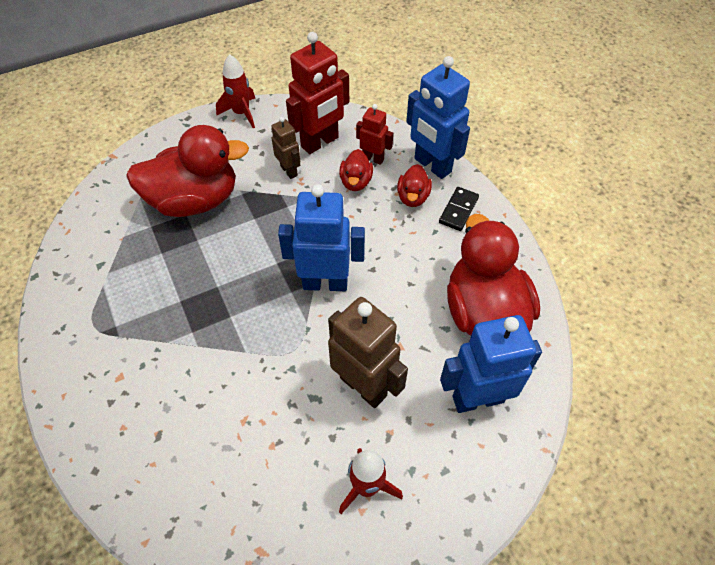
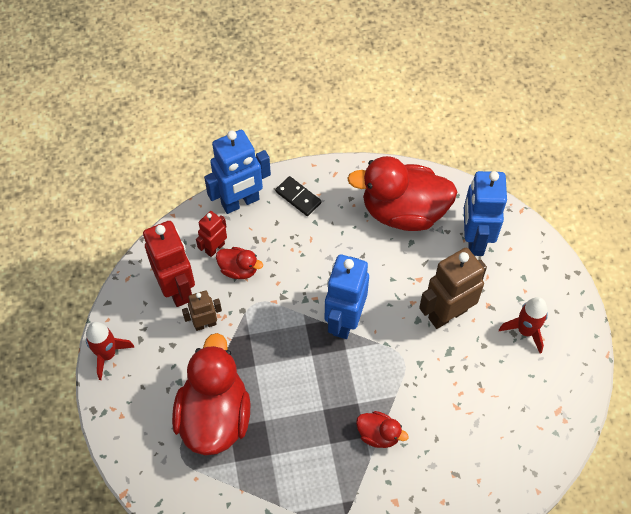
camera: 75 degrees left, 5 degrees up
(413, 197) = (272, 228): red duck -> red duck (378, 434)

